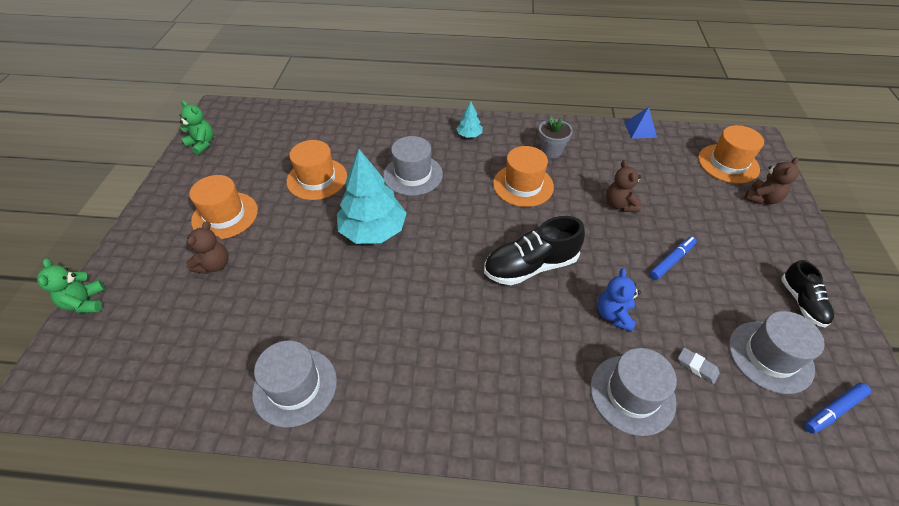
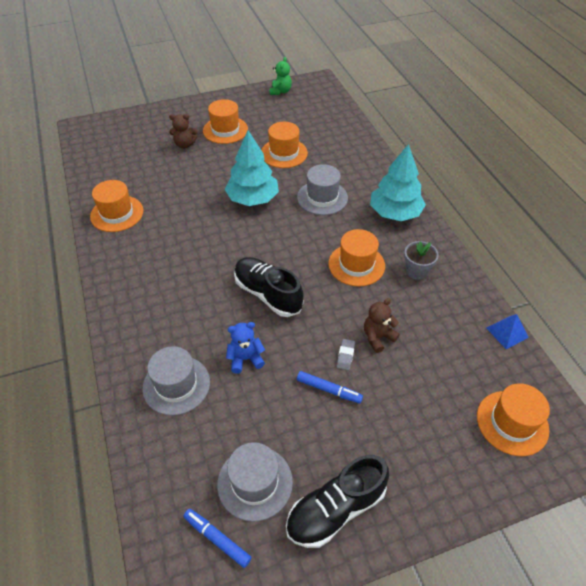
camera: 65 degrees right, 0 degrees up
(85, 302) = (136, 114): green teddy bear -> none
(295, 386) = (117, 213): grey hat -> orange hat
(469, 135) = (395, 213): turquoise tree -> turquoise tree, size x2.17
(697, 367) = (219, 425): grey eraser -> grey eraser (345, 356)
(762, 198) = (474, 462): brown teddy bear -> none
(802, 302) = (335, 509): black shoe -> black shoe, size x1.64

